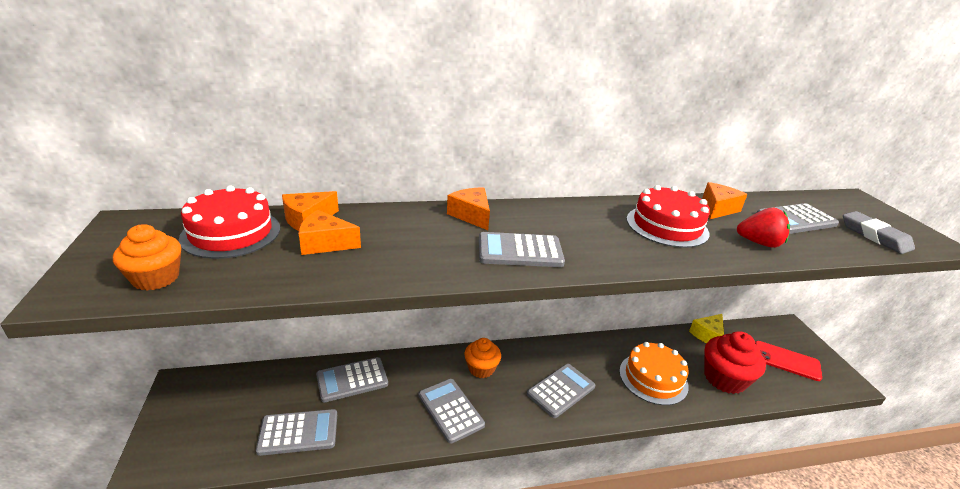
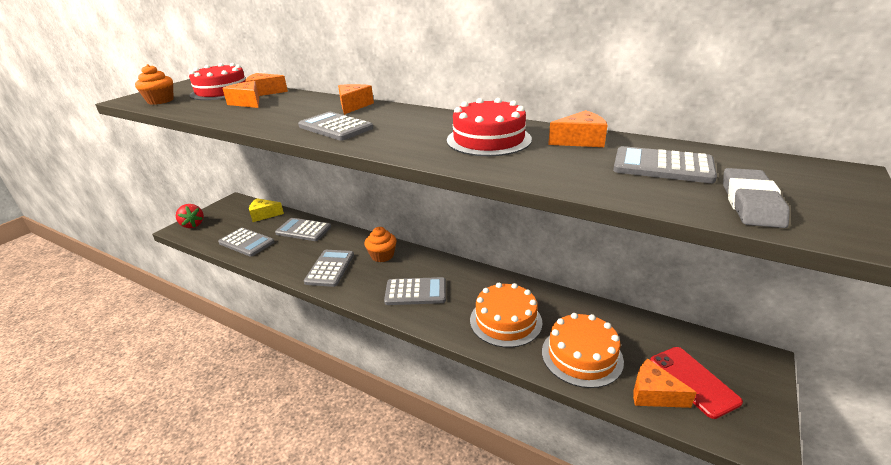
camera: 45 degrees right, 0 degrees up
(707, 335) = (623, 318): yellow cheese -> yellow cheese (264, 215)
(724, 378) = (581, 356): red cupcake -> orange cake
(759, 243) = (554, 169): red strawberry -> red strawberry (193, 225)
(784, 382) = (653, 394): none -> orange cheese

